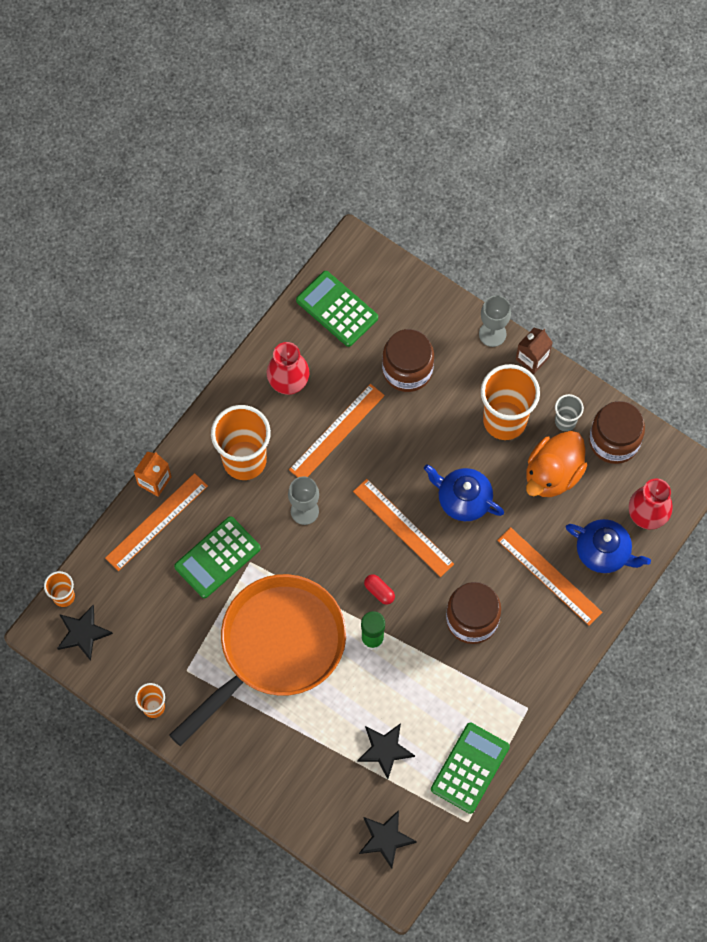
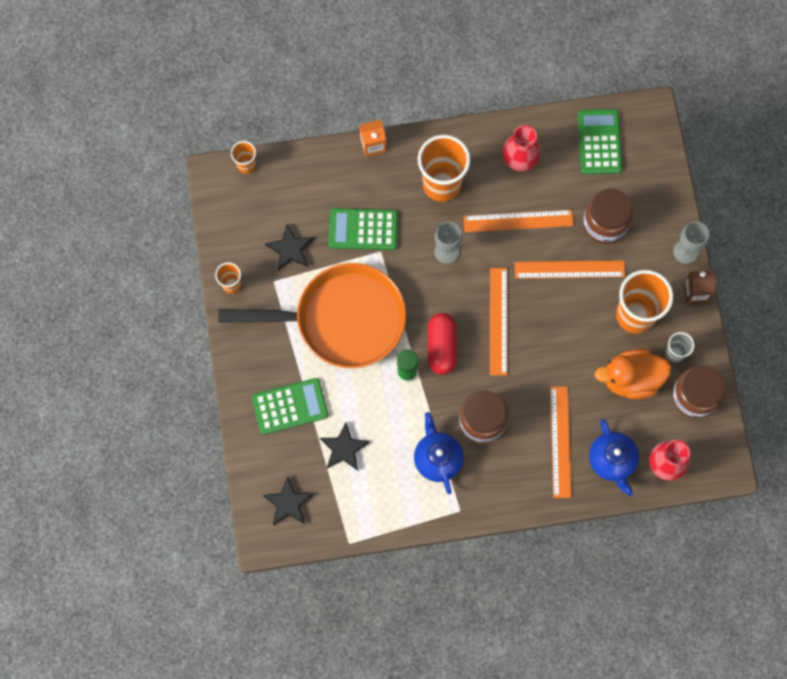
camera: 45 degrees right, 5 degrees up
(83, 633) = (235, 198): black star -> black star (290, 249)
(156, 522) = (348, 172): orange ruler -> orange ruler (569, 269)
(379, 591) = (441, 347): red capsule -> red capsule, size x1.94
(463, 499) = (555, 340): blue teapot -> blue teapot (438, 458)
(470, 768) = (384, 512): green calculator -> green calculator (290, 406)

